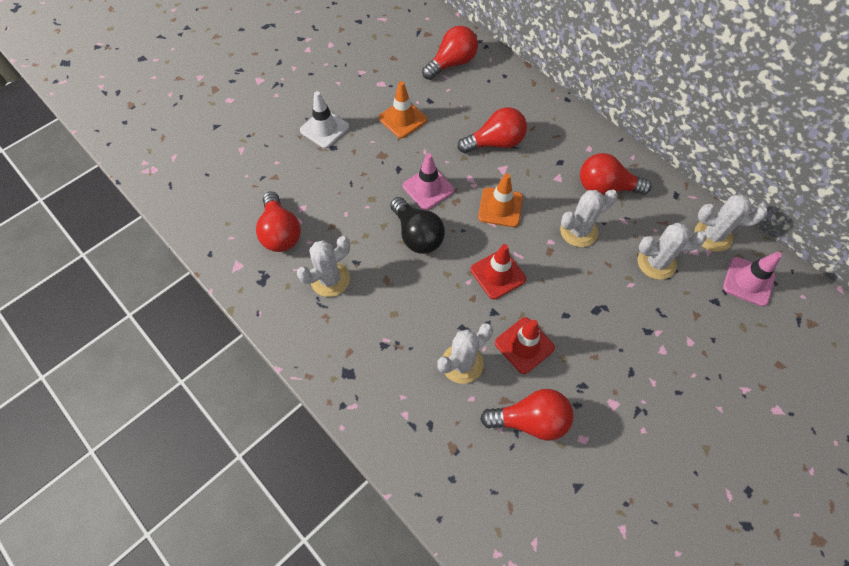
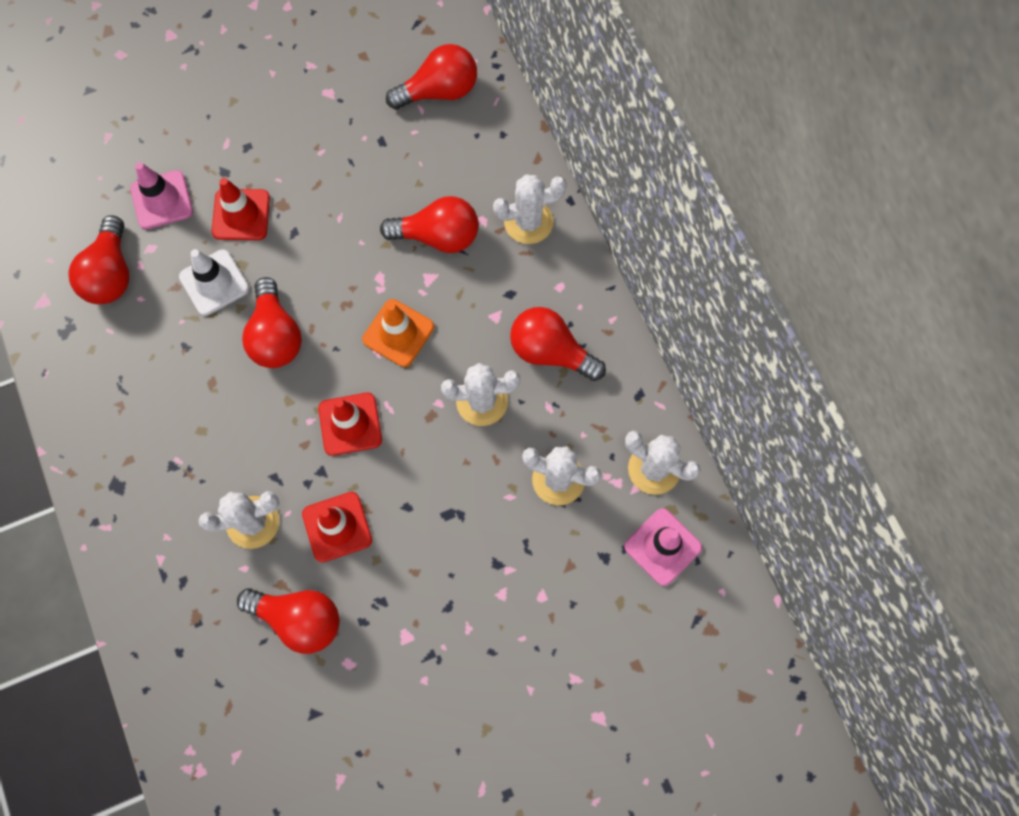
camera: 20 degrees right, 10 degrees up
(324, 129) = (225, 140): white traffic cone -> white traffic cone (214, 283)
(330, 279) = (144, 359): white cactus -> white cactus (528, 222)
(357, 169) = (241, 215): none -> red traffic cone
(402, 119) = (332, 158): orange traffic cone -> none
(417, 235) = (275, 336): black light bulb -> red light bulb
(428, 188) = (319, 274): pink traffic cone -> pink traffic cone (162, 200)

